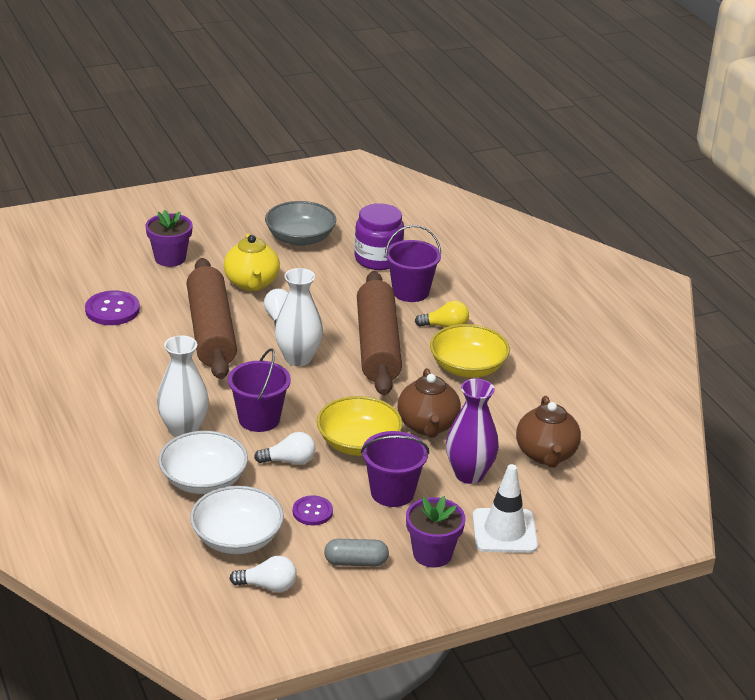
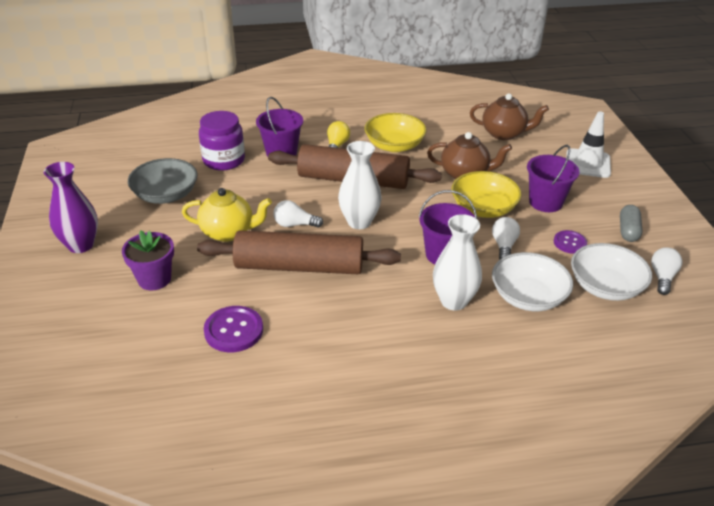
camera: 75 degrees left, 5 degrees up
(432, 554) = (615, 196): purple flower pot -> none
(469, 474) = (525, 166): purple vase -> purple vase (81, 245)

